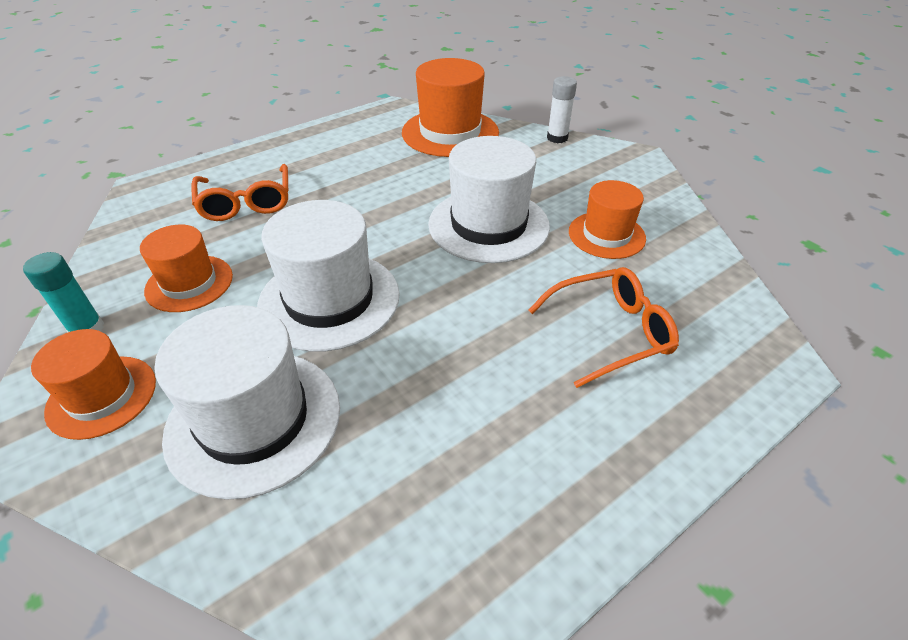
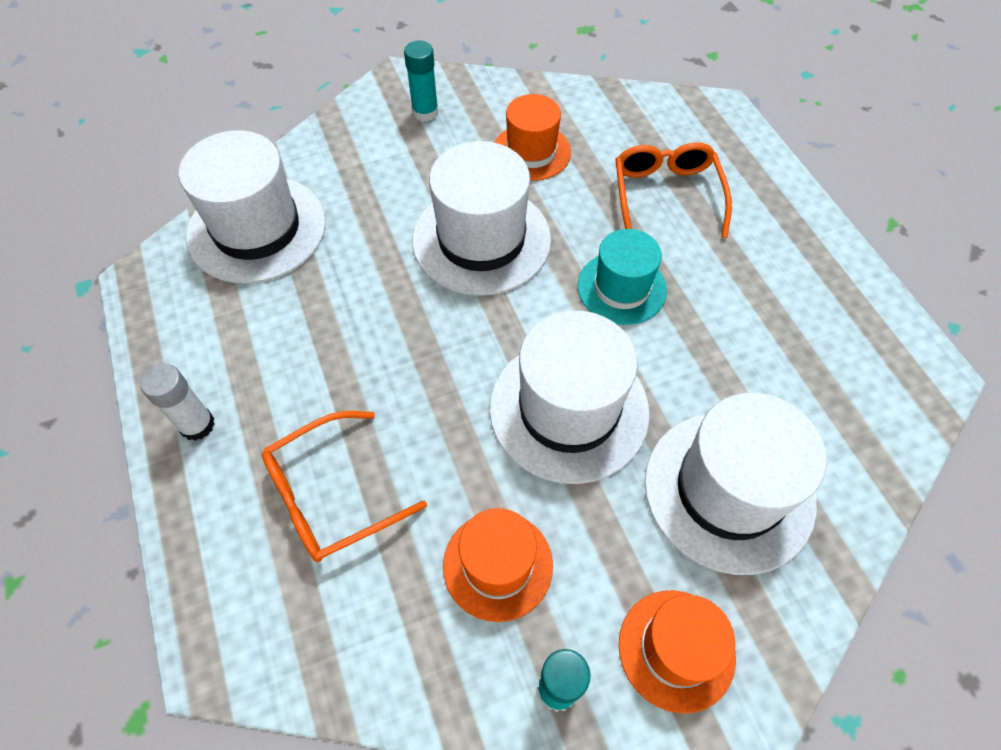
camera: 75 degrees left, 15 degrees up
(246, 202) = (331, 495): orange glasses -> orange glasses turned 150 degrees clockwise
(450, 132) = (257, 229): orange hat -> white hat
(472, 314) = (621, 288): none -> turquoise hat
(557, 138) = (327, 130): white glue stick -> white glue stick (197, 425)
(610, 174) = (425, 112): none -> turquoise glue stick

